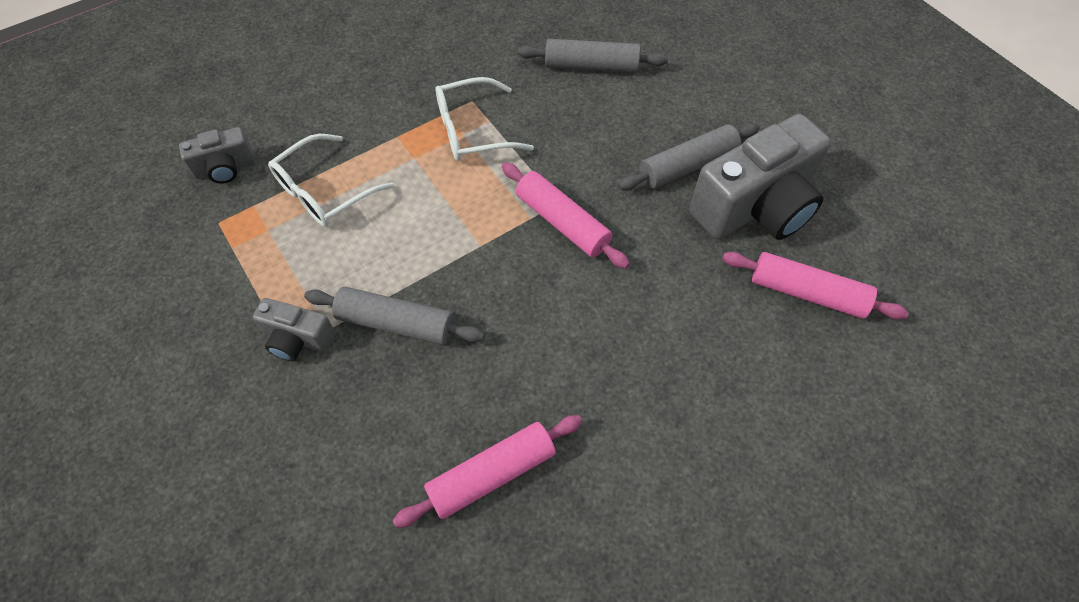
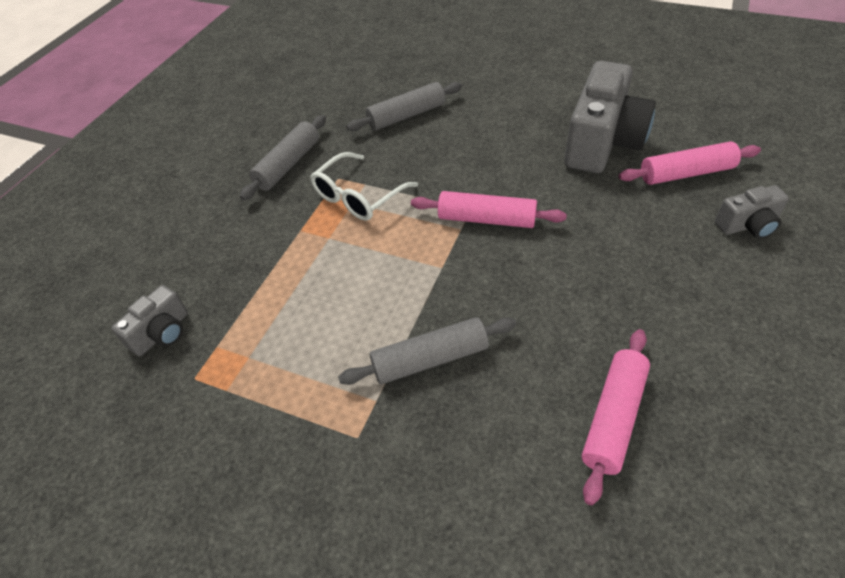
camera: 30 degrees left, 10 degrees down
(298, 339) = (357, 423): grey camera -> grey camera (747, 225)
(324, 191) = (274, 301): white glasses -> none
(687, 165) = (534, 141): grey rolling pin -> grey rolling pin (288, 165)

